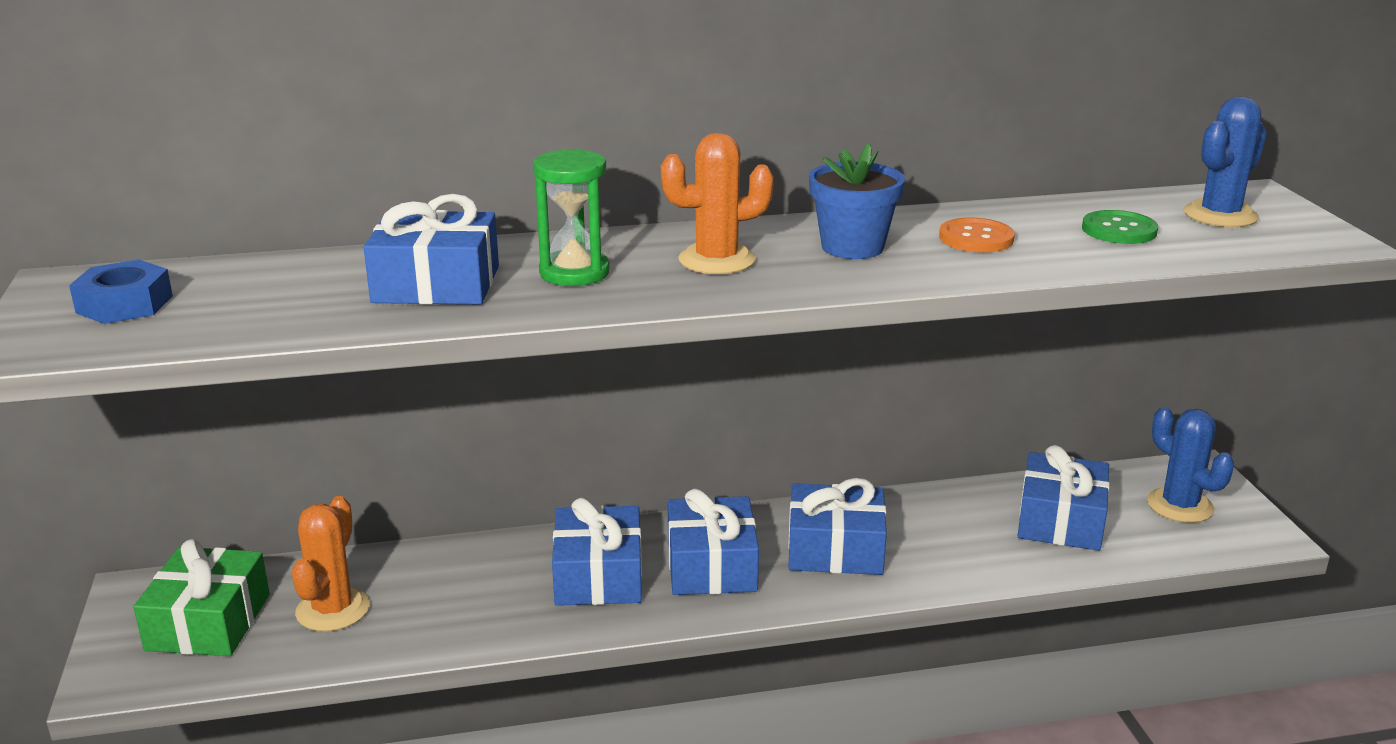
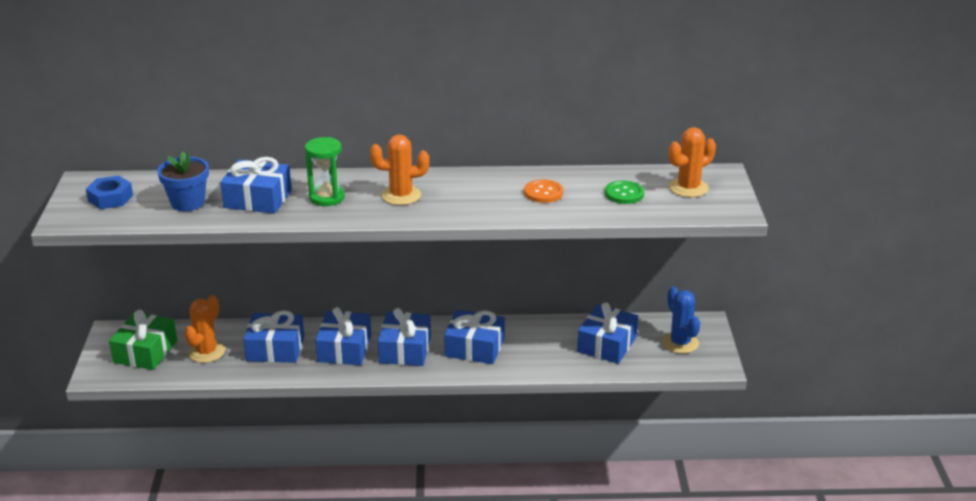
camera: 10 degrees right, 5 degrees up
(467, 589) = (275, 348): none -> blue gift
(852, 247) = (475, 193): blue flower pot -> blue flower pot (187, 203)
(1220, 215) = (688, 188): blue cactus -> orange cactus

